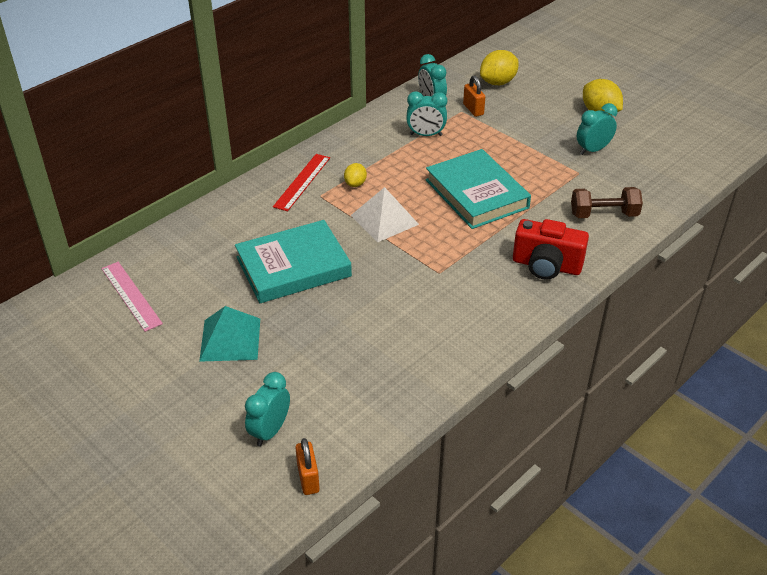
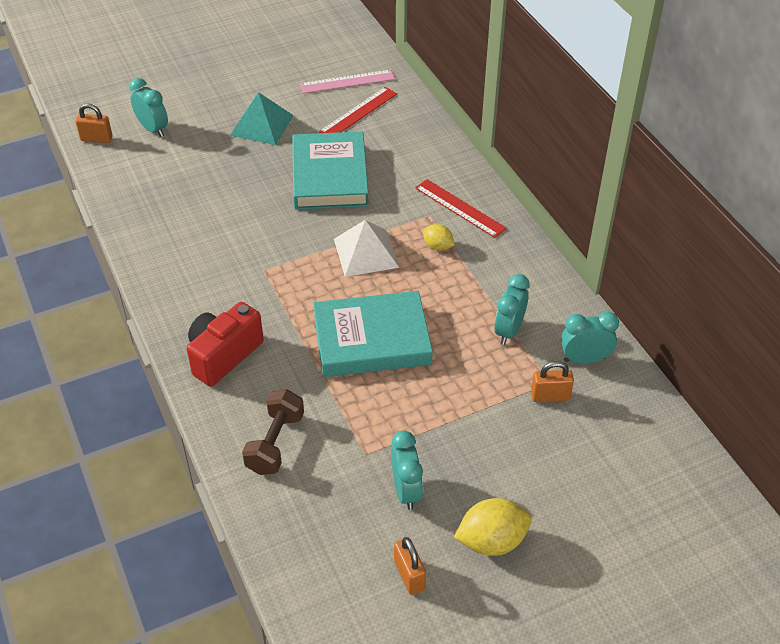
camera: 110 degrees right, 5 degrees up
(184, 273) = (358, 112): none -> red ruler
(498, 82) = (612, 448): yellow lemon -> none
(649, 136) = (409, 575): none -> orange padlock

